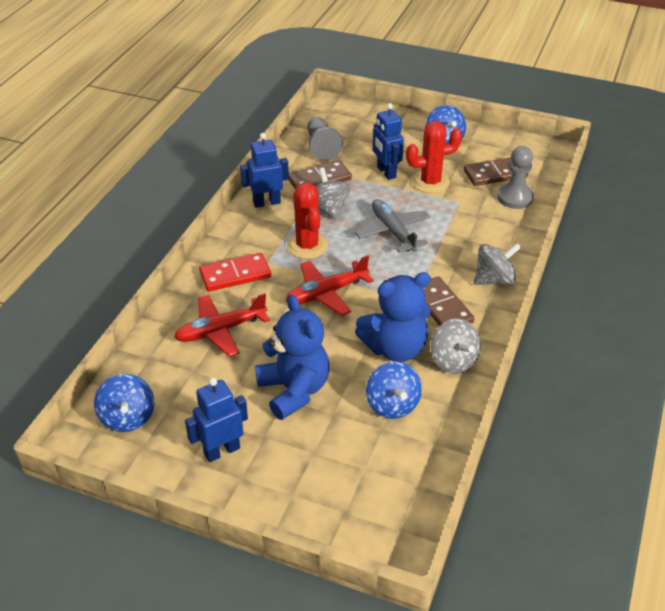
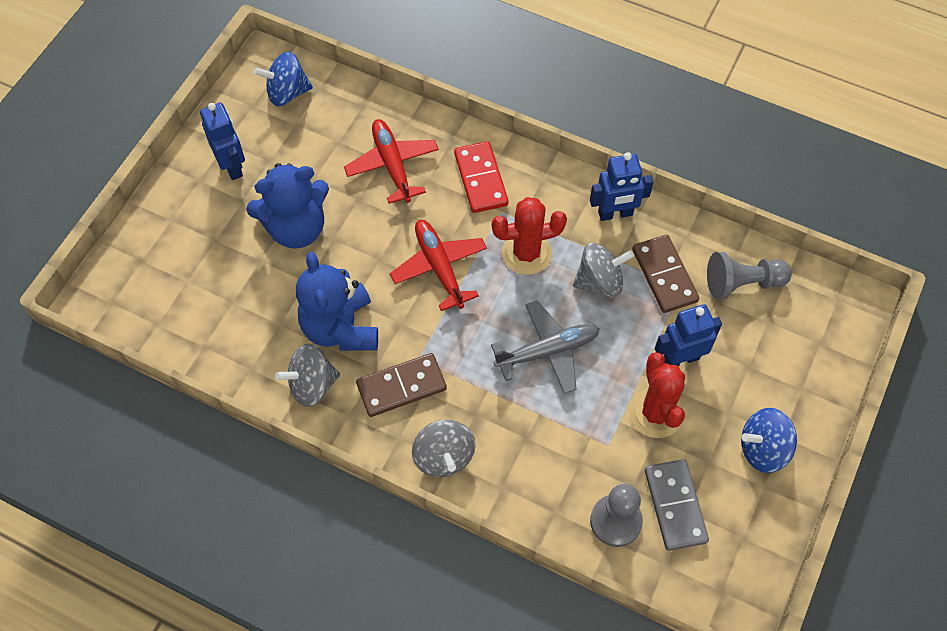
camera: 95 degrees right, 20 degrees up
(266, 202) = (615, 214): blue robot -> blue robot turned 90 degrees clockwise
(392, 405) = (260, 315): blue spinning top -> none
(495, 174) = (675, 506): brown domino -> grey domino

